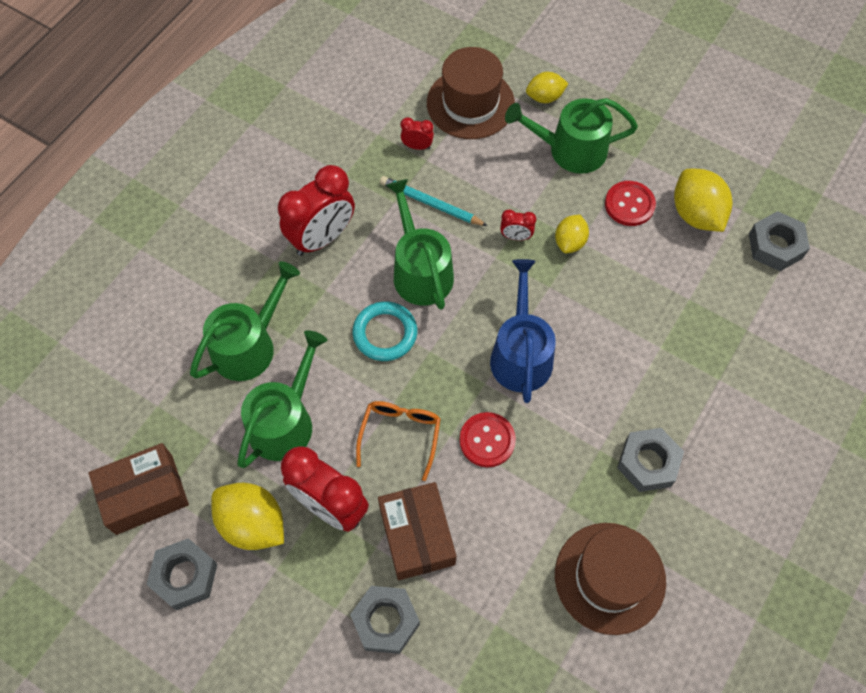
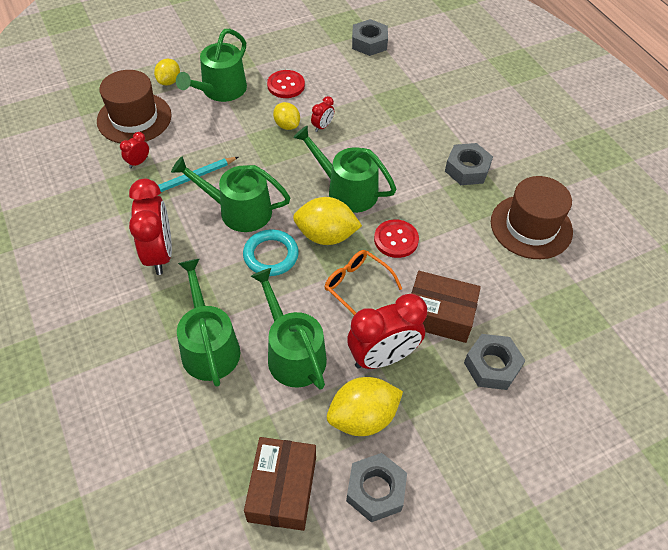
camera: 60 degrees left, 10 degrees down
(516, 237) = (259, 148): red clock -> red clock (322, 126)
(521, 354) = (347, 190): blue watering can -> green watering can
(696, 214) = (319, 62): yellow lemon -> yellow lemon (326, 236)

